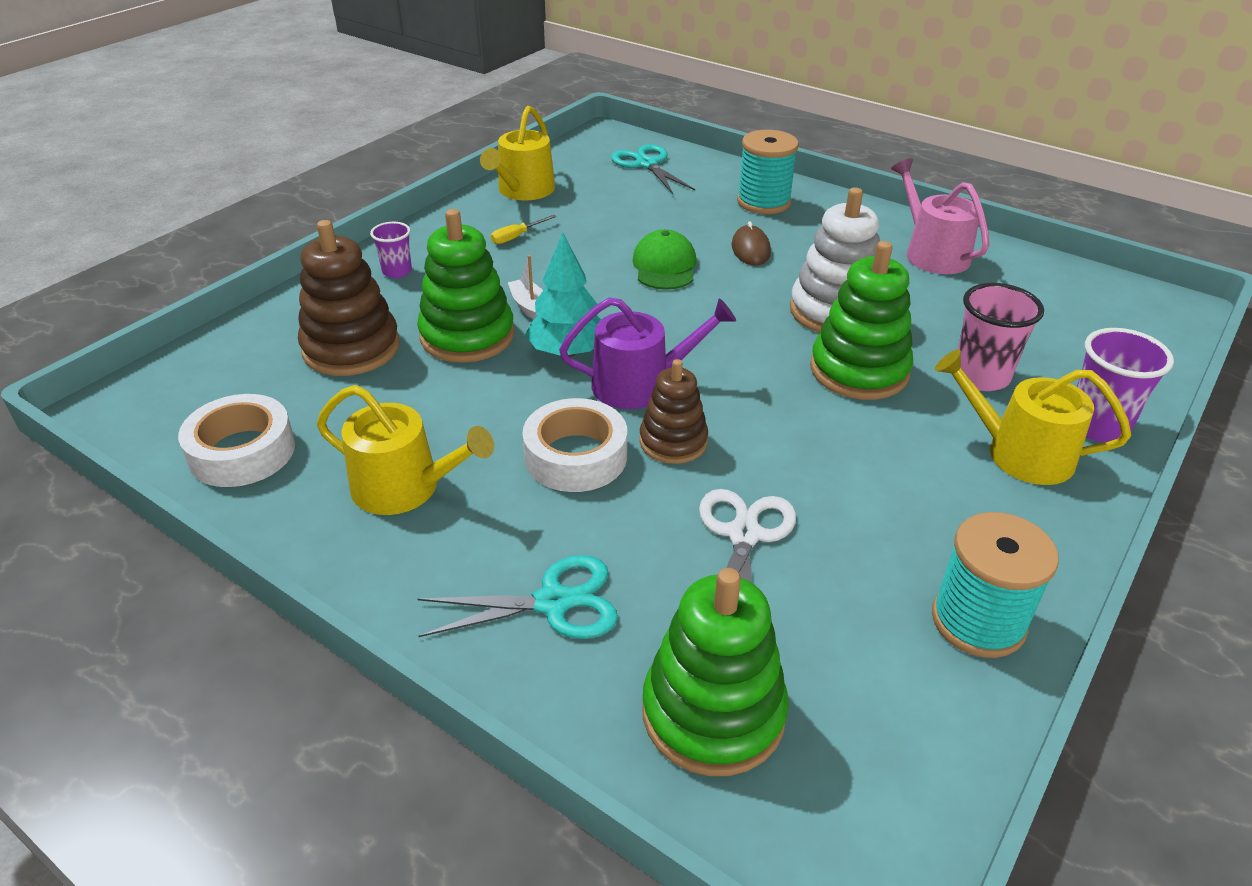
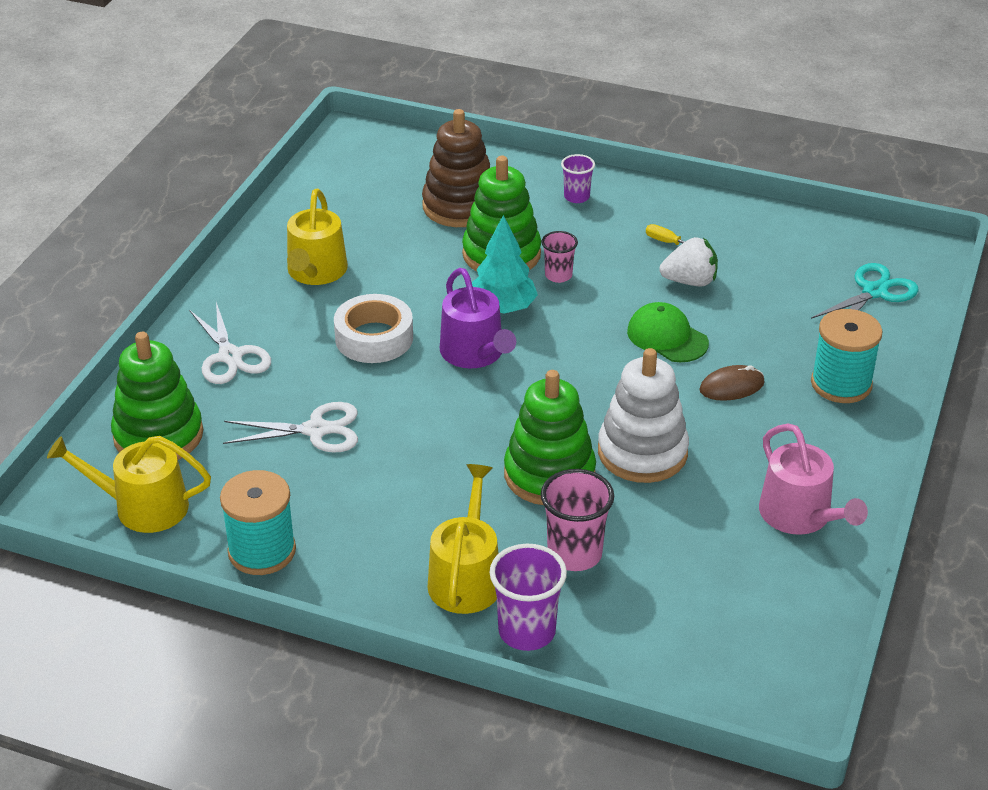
camera: 75 degrees right, 0 degrees up
(242, 452) = (328, 198): white tape -> none
(523, 191) = (760, 227): yellow watering can -> yellow watering can (142, 507)
(529, 307) = (558, 275): white boat -> pink cup
(553, 602) = (230, 356): turquoise scissors -> white scissors
(584, 239) = (690, 281): none -> white strawberry
(664, 266) = (667, 337): green cap -> green cap turned 120 degrees counterclockwise
(673, 441) = (408, 381): brown stacking toy -> none
(932, 253) = (800, 516): pink watering can -> pink watering can turned 105 degrees clockwise

